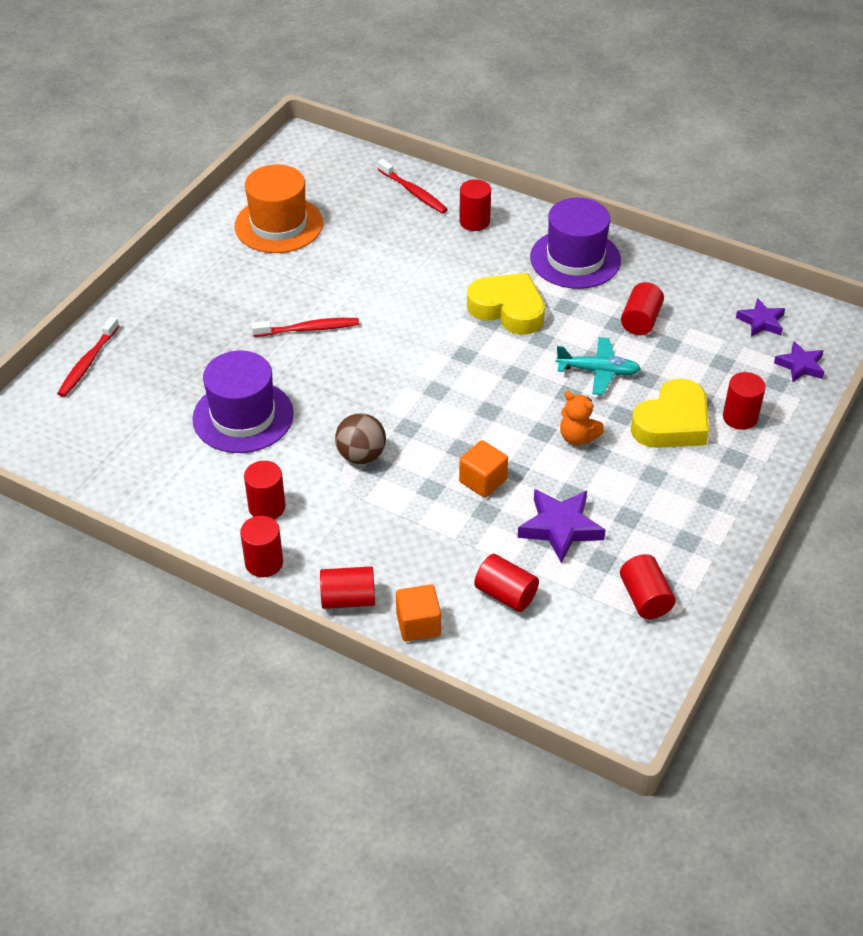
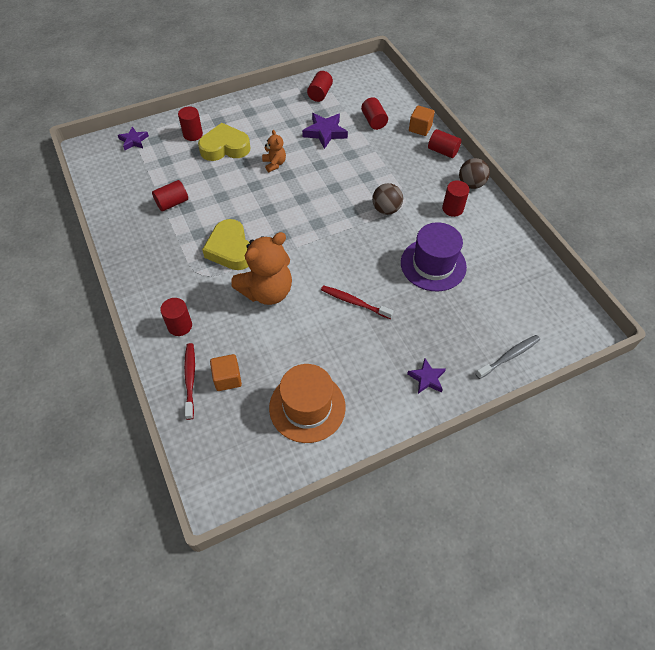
camera: 145 degrees left, 10 degrees up
(88, 363) = (509, 356): red toothbrush -> grey toothbrush
(264, 562) = (471, 184): red cylinder -> brown ball
(419, 291) = (267, 291): none -> orange teddy bear
(483, 480) = (338, 168): orange cube -> orange cube (227, 378)
(575, 259) = (156, 260): purple hat -> none
(598, 371) = (227, 189): turquoise plane -> none
(761, 322) = (118, 170): purple star -> purple star (426, 378)

